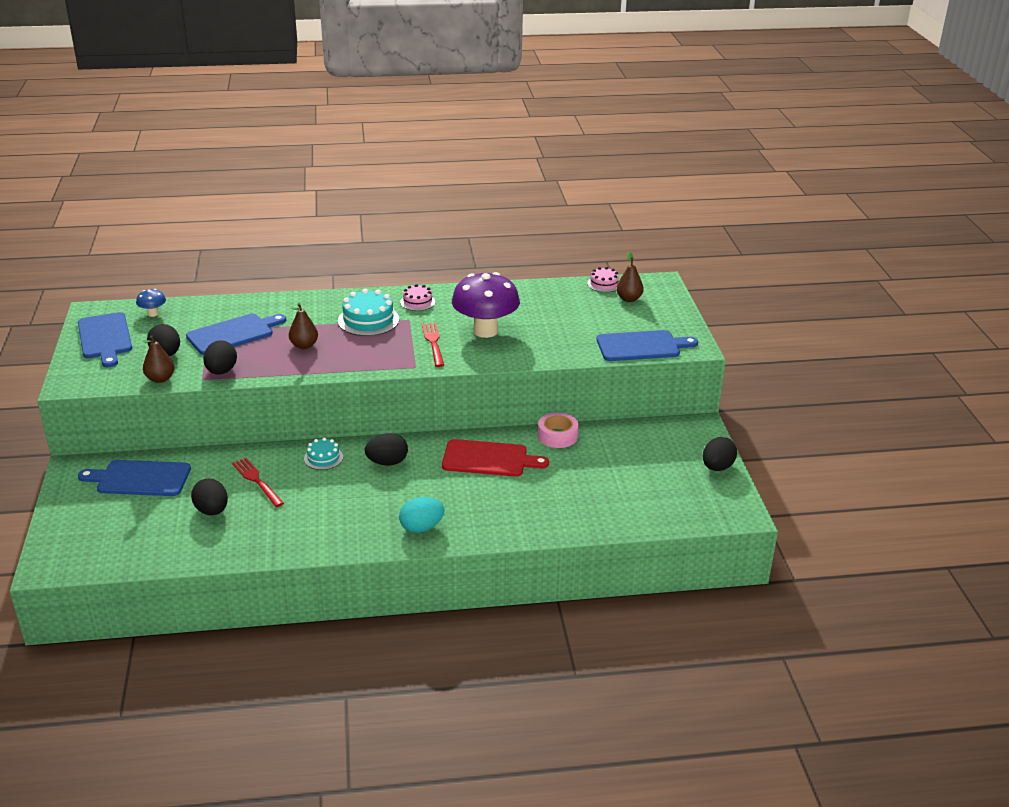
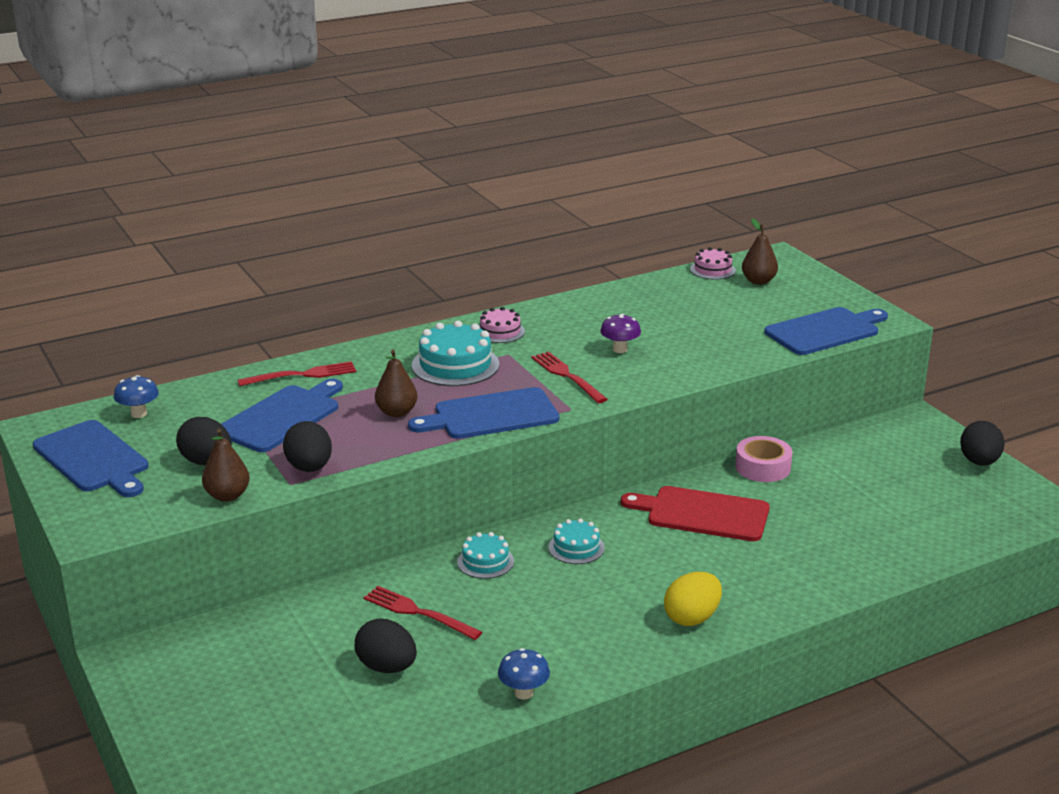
camera: 20 degrees left, 5 degrees down
(140, 478) = (243, 650): blue cutting board -> blue cutting board (491, 415)
(268, 307) = (302, 375): none -> red fork
(278, 548) = (523, 693): none -> blue mushroom
(387, 462) = (576, 548): black egg -> turquoise cake
(421, 528) = (692, 618): turquoise egg -> yellow egg
(485, 331) = (620, 349): purple mushroom -> purple mushroom, size x0.43
(489, 459) = (703, 514): red cutting board -> red cutting board turned 150 degrees counterclockwise

